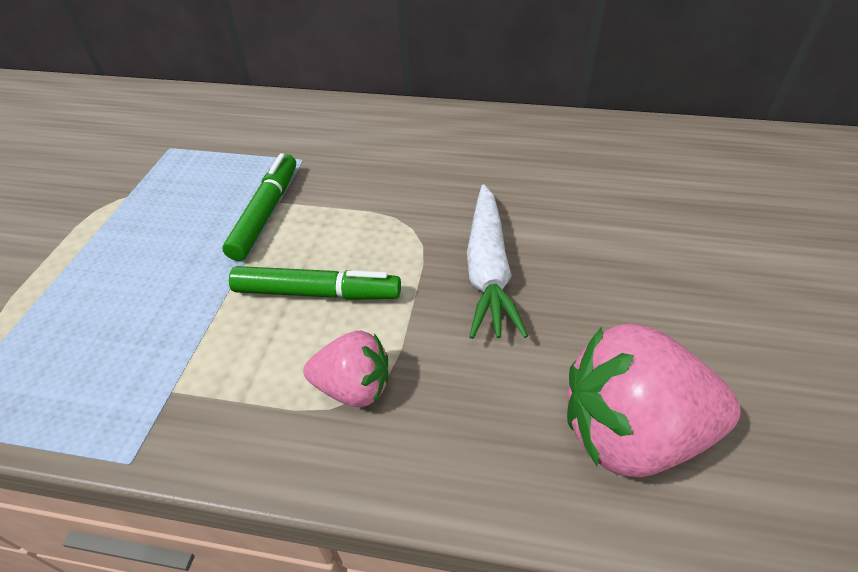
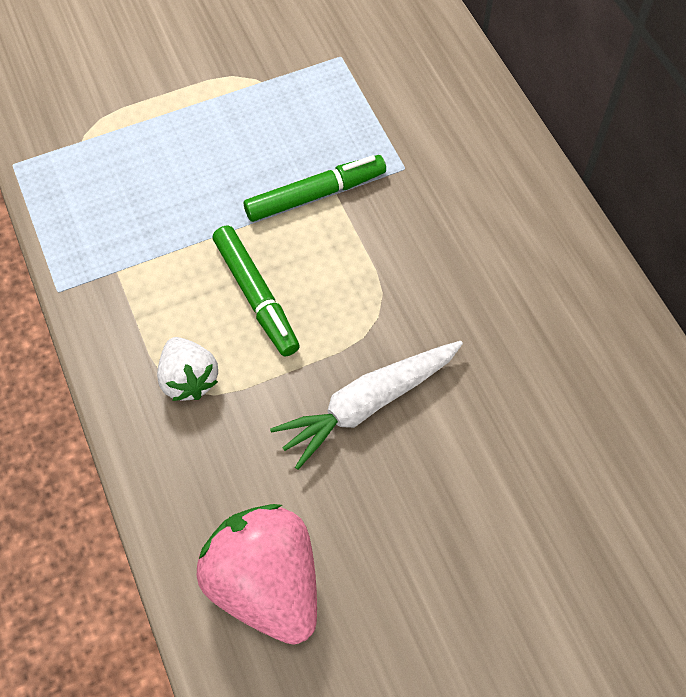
camera: 55 degrees right, 15 degrees up
(353, 387) = (189, 379): pink strawberry -> white strawberry

